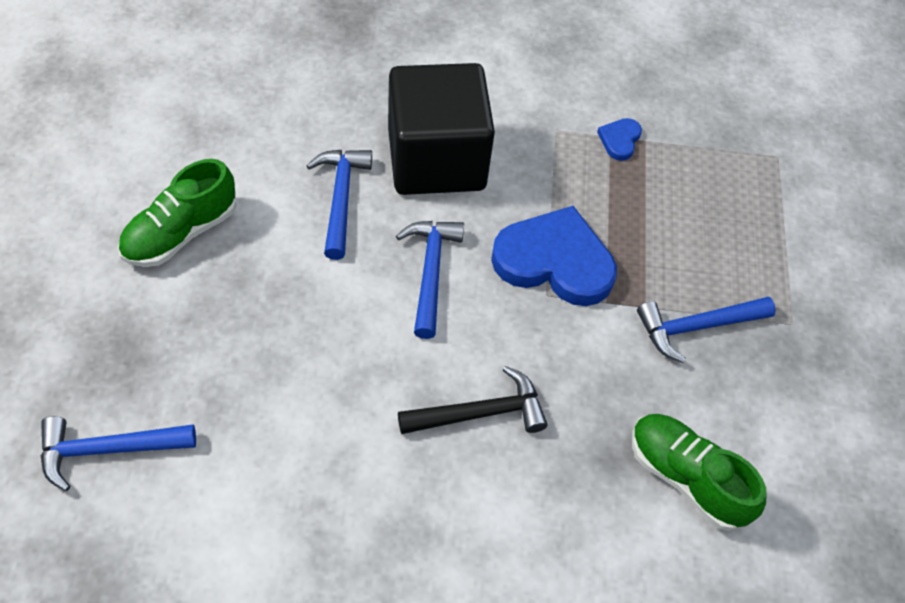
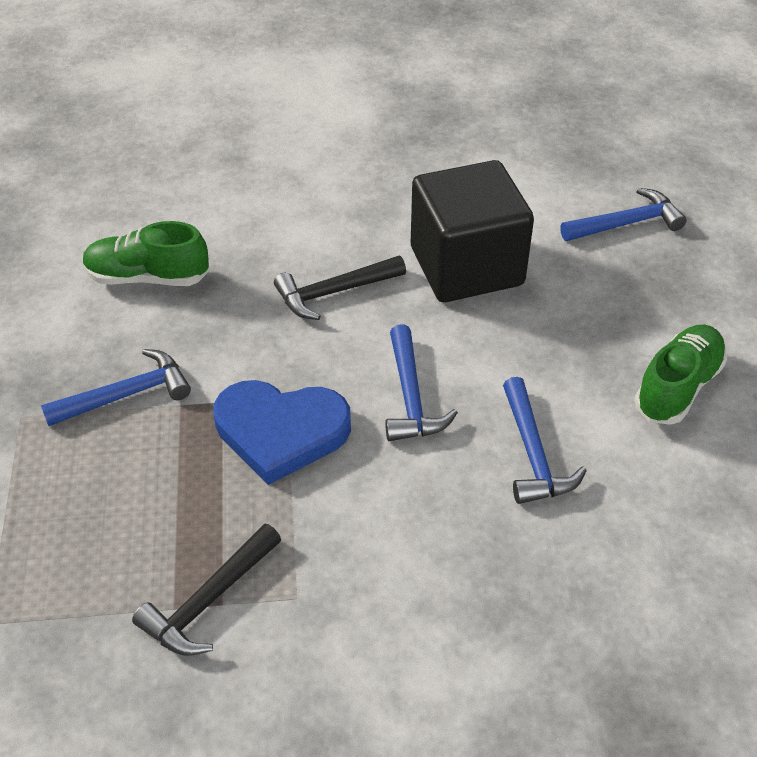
camera: 175 degrees right, 10 degrees down
(436, 159) = (440, 523): black cube -> black cube (466, 266)
(619, 140) = (209, 600): blue heart -> black hammer
(687, 478) = (148, 277): green shoe -> green shoe turned 150 degrees clockwise

